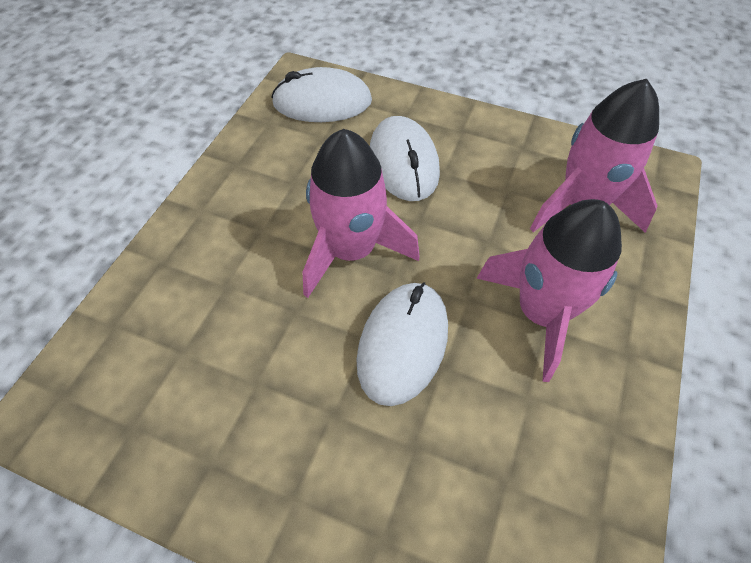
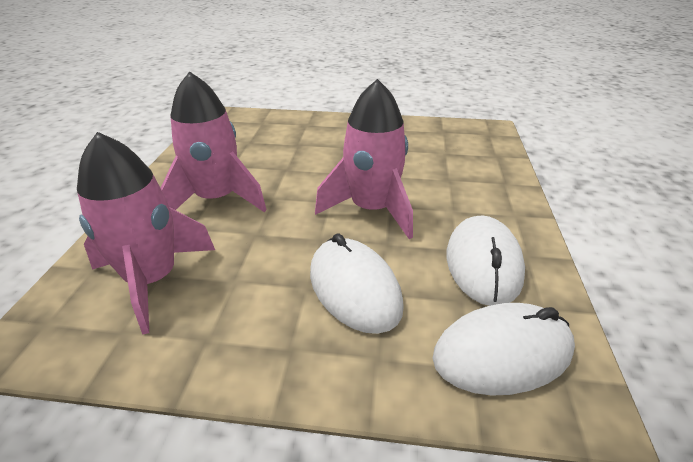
camera: 165 degrees right, 20 degrees down
(403, 344) = (314, 173): white mouse -> white mouse (483, 264)

